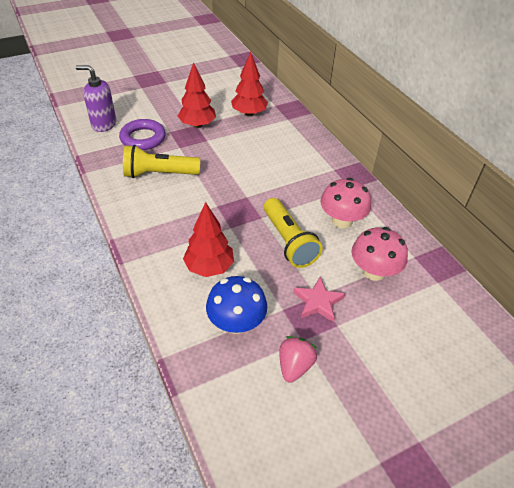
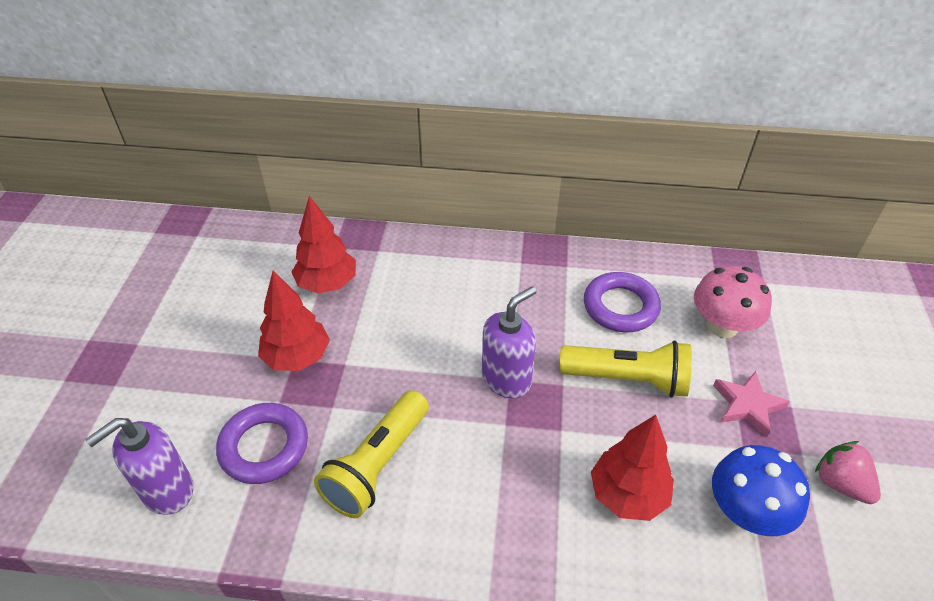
camera: 55 degrees left, 0 degrees up
(245, 195) = (506, 379): none -> purple soap dispenser
(342, 220) = (620, 307): pink mushroom -> purple ring

